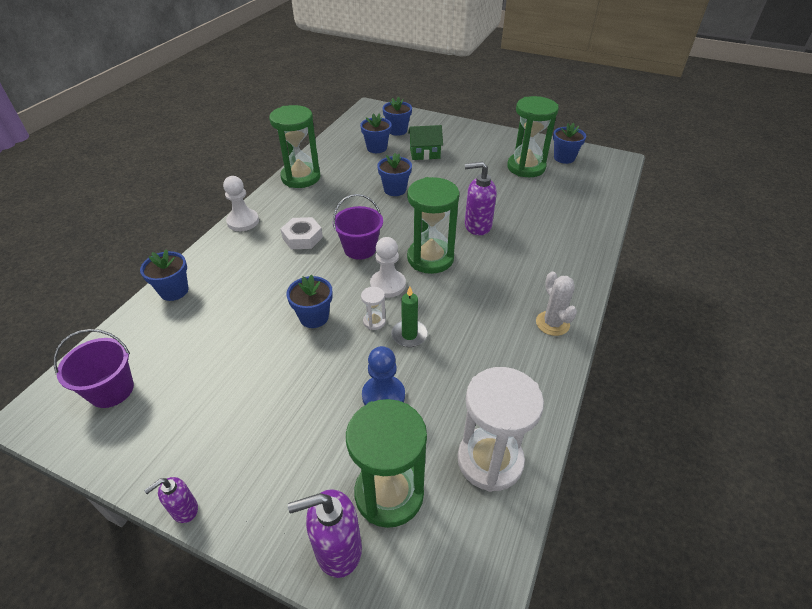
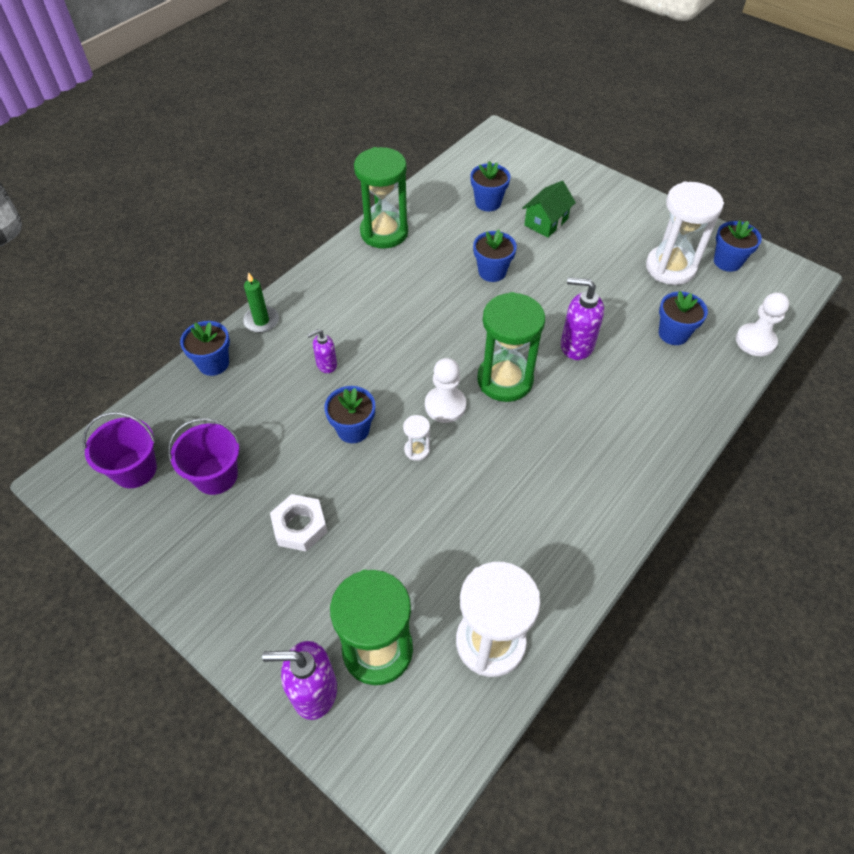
camera: 15 degrees right, 10 degrees up
(184, 509) = (182, 614): purple soap dispenser -> purple soap dispenser (326, 364)
(243, 221) = (304, 285): white pawn -> white pawn (755, 341)
(302, 237) = (365, 321): white nut -> white nut (300, 526)
(360, 249) = (427, 349): purple bucket -> purple bucket (216, 476)
(383, 396) = (402, 542): blue pawn -> none
(397, 130) = (522, 179): blue flower pot -> blue flower pot (673, 334)
(409, 335) = (450, 475): green candle -> green candle (261, 321)
(425, 153) = (546, 222): green house -> green house turned 60 degrees counterclockwise
(526, 167) = (670, 268): green hourglass -> white hourglass
(552, 323) = (619, 498): white cactus -> none

